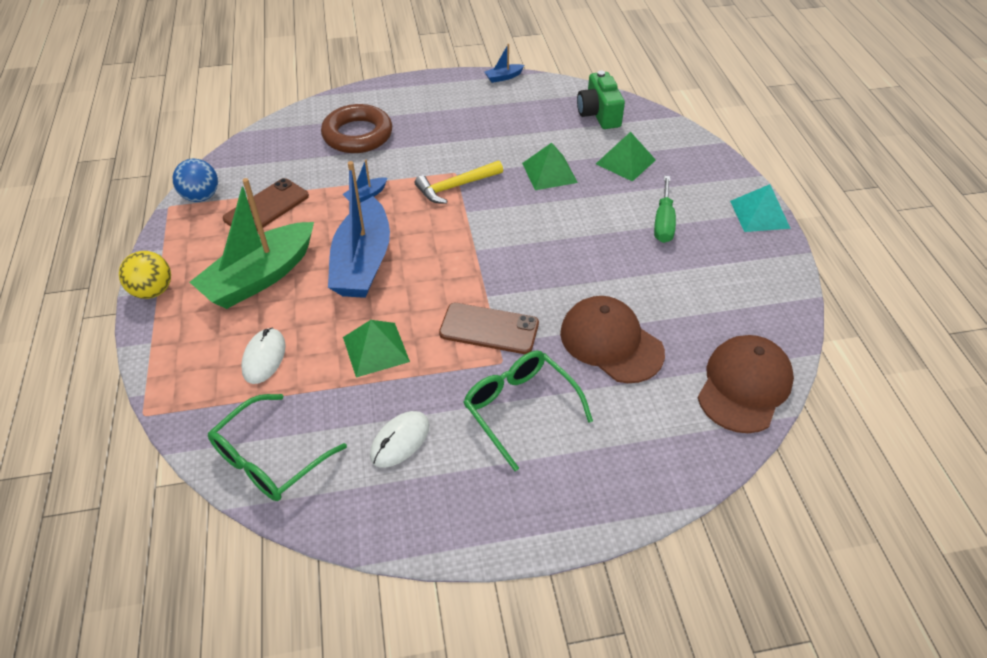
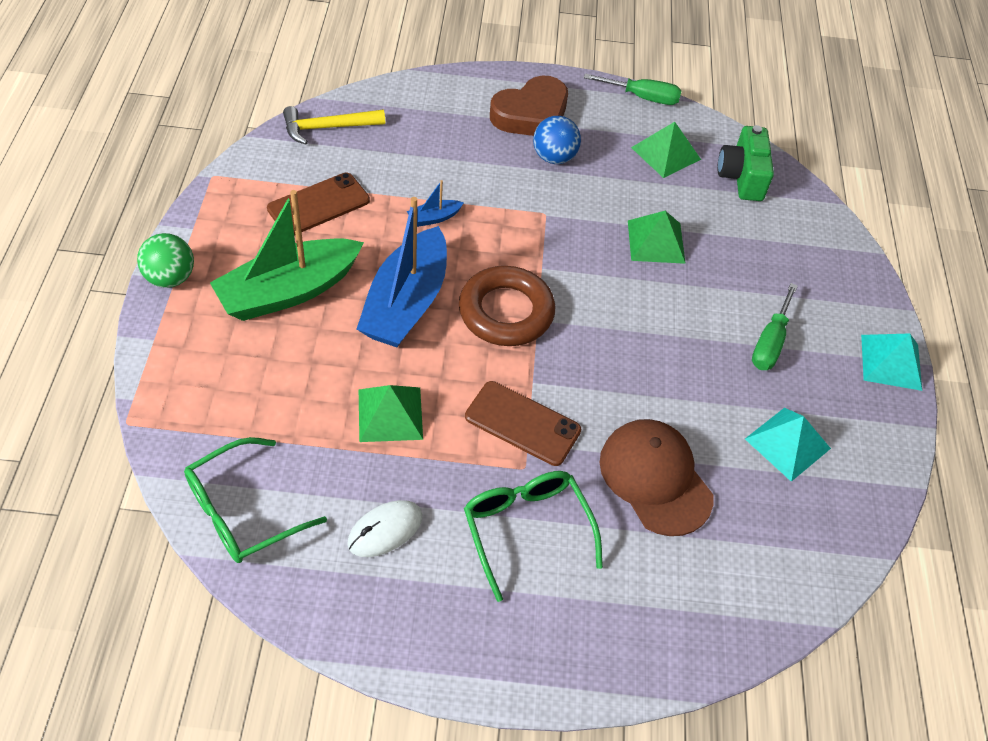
camera: 10 degrees right, 5 degrees up
(153, 291) = (170, 278): yellow ball -> green ball
(201, 197) = (250, 172): blue ball -> blue ball (554, 157)
(264, 357) = (268, 391): white mouse -> none
(357, 135) = (447, 135): brown ring -> brown ring (506, 312)
(421, 106) = (531, 114): none -> brown heart
(456, 186) = (540, 232): yellow hammer -> yellow hammer (328, 128)
(503, 77) = (642, 97): blue boat -> green screwdriver
(625, 161) = (752, 250): green pyramid -> green pyramid (666, 153)
(704, 290) = (787, 443): none -> turquoise pyramid
(744, 386) = (790, 574): brown cap -> none

